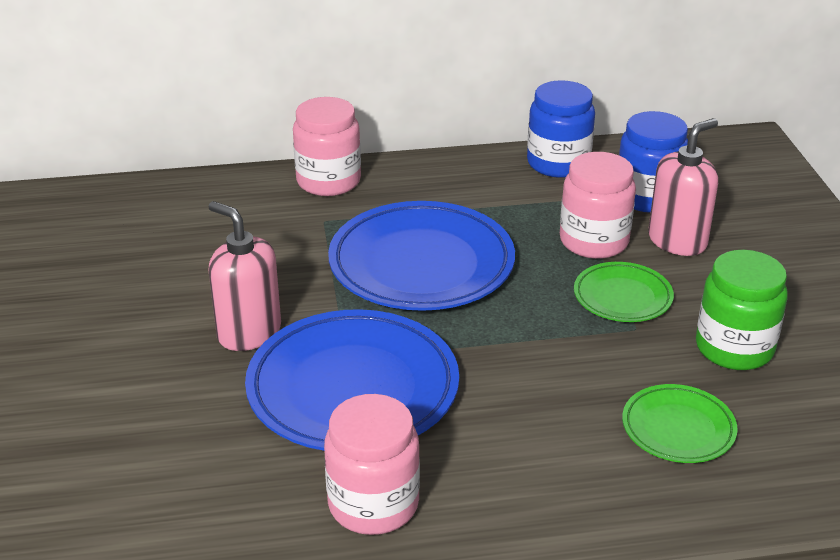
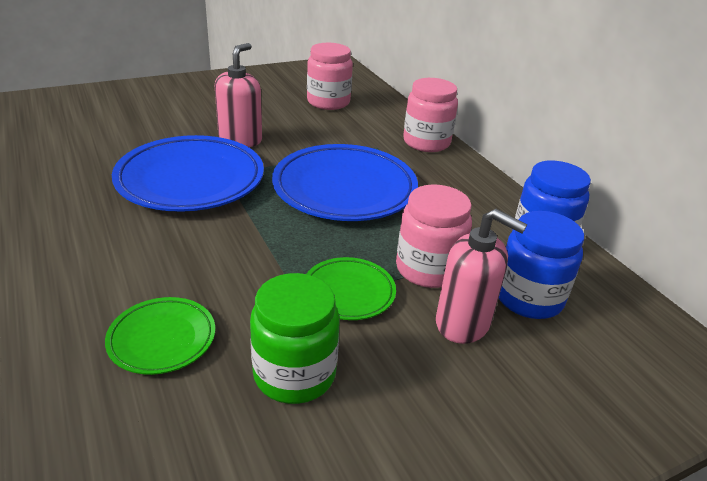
camera: 70 degrees right, 0 degrees up
(373, 504) = (74, 201): pink jar -> pink jar (328, 102)

